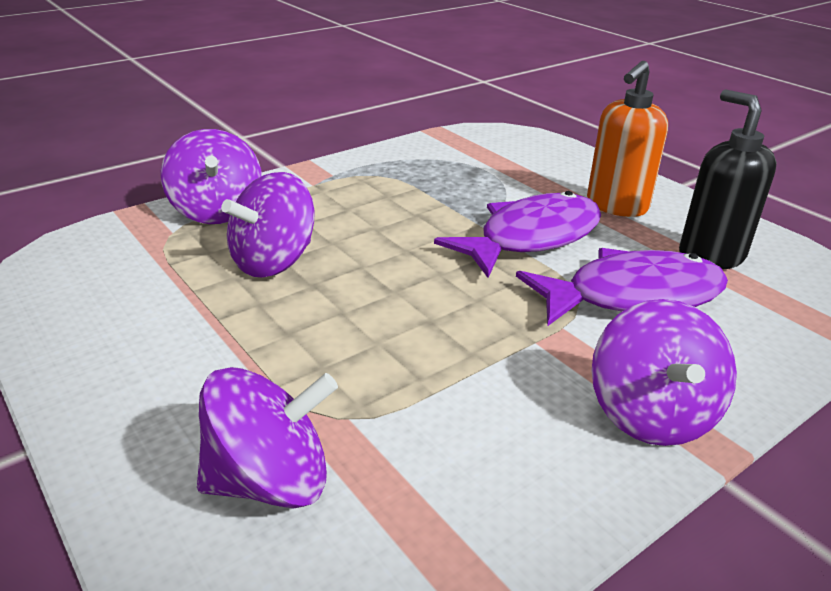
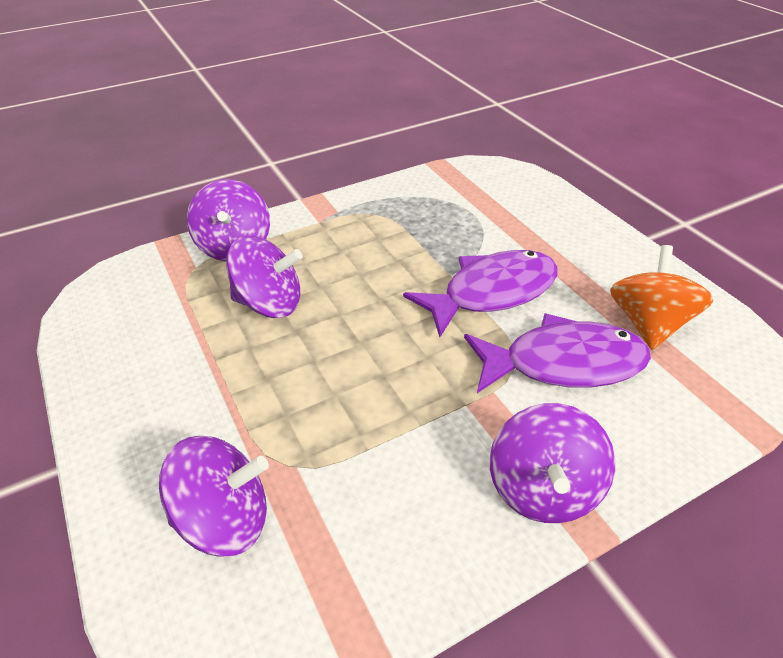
camera: 10 degrees right, 10 degrees up
(274, 261) = (269, 303): purple spinning top -> purple spinning top turned 135 degrees counterclockwise
(616, 206) = (578, 261): orange soap dispenser -> none
(710, 256) = (649, 324): black soap dispenser -> orange spinning top

